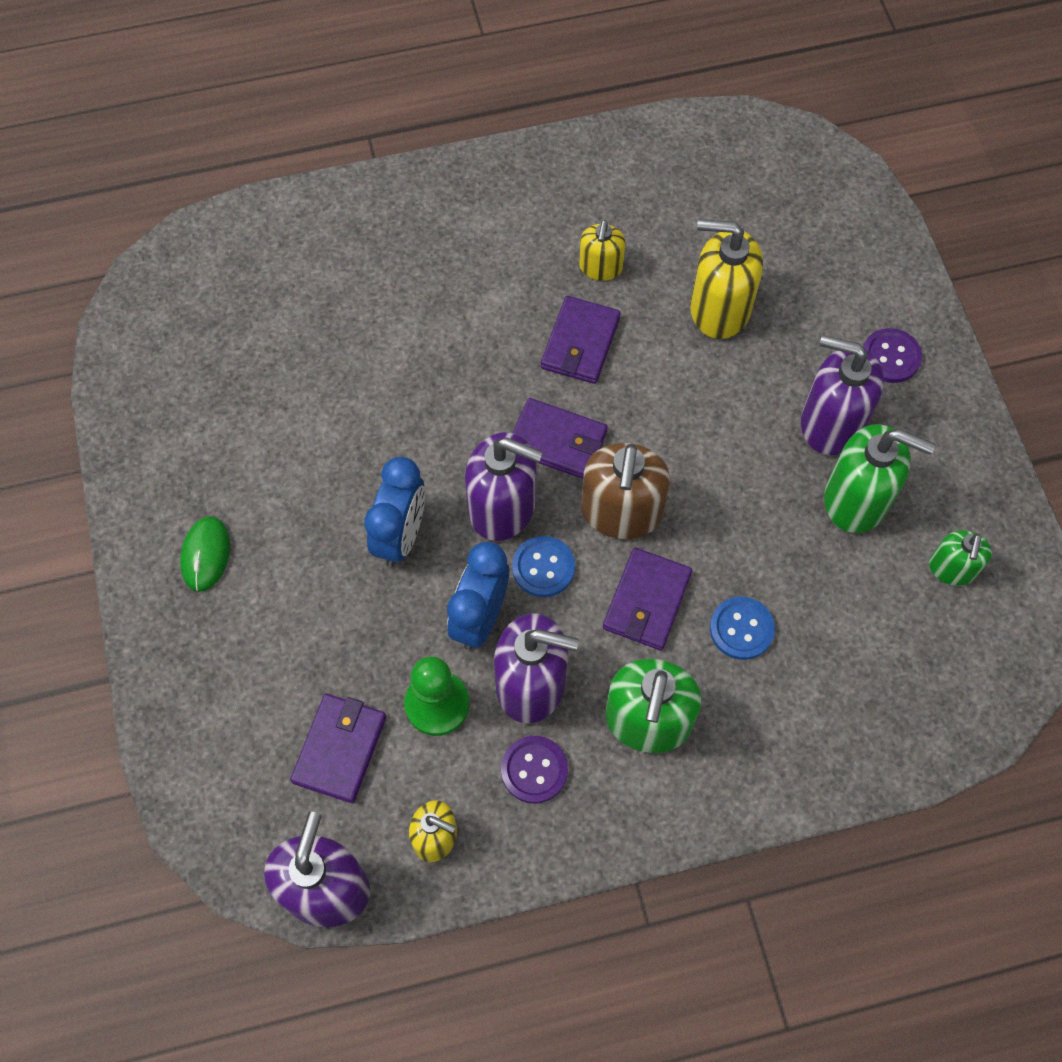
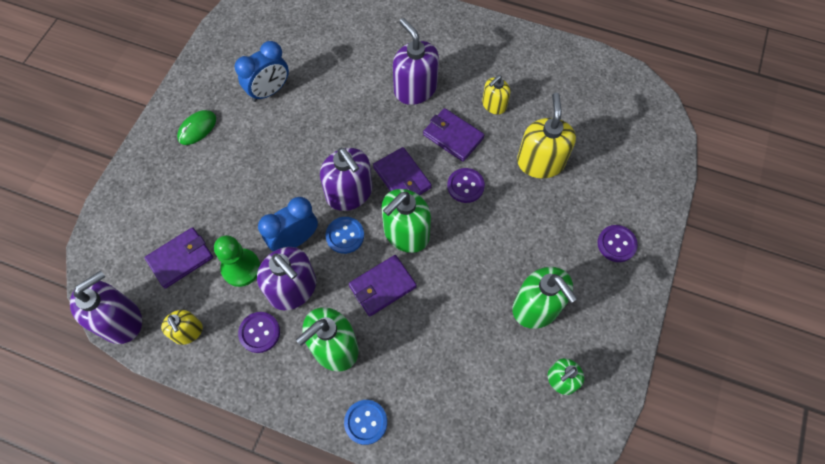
camera: 35 degrees right, 0 degrees up
(401, 536) = (290, 176): blue clock -> blue clock (269, 91)
(580, 343) = (453, 136): purple wallet -> purple wallet turned 75 degrees clockwise
(621, 512) = (406, 233): brown soap dispenser -> green soap dispenser
(649, 400) = (465, 186): none -> purple button
(719, 308) = (540, 162): yellow soap dispenser -> yellow soap dispenser turned 45 degrees clockwise
(741, 629) = (419, 334): blue button -> blue button (366, 422)
(831, 423) = (554, 258): purple soap dispenser -> purple soap dispenser (415, 89)

